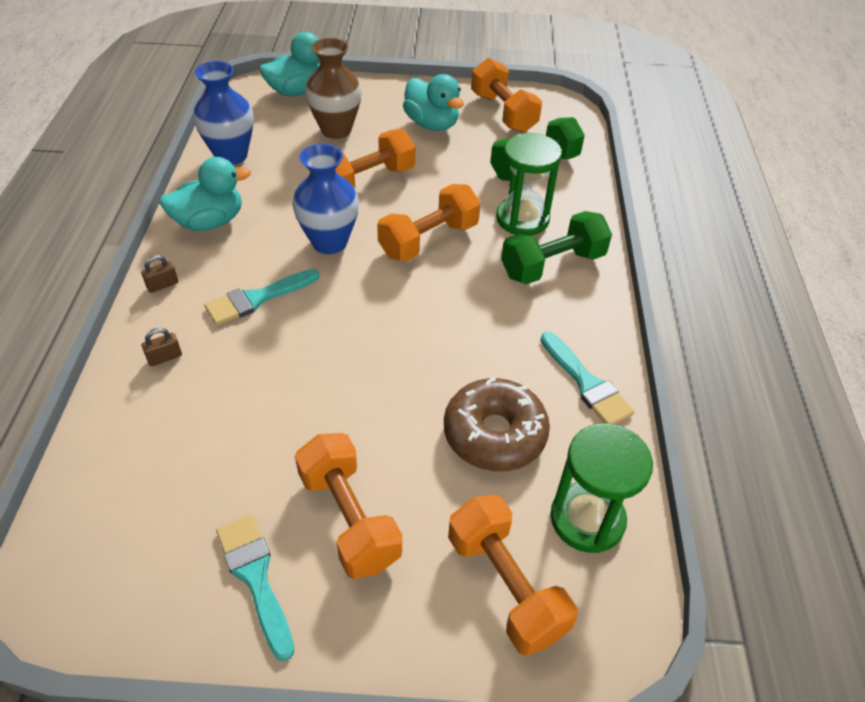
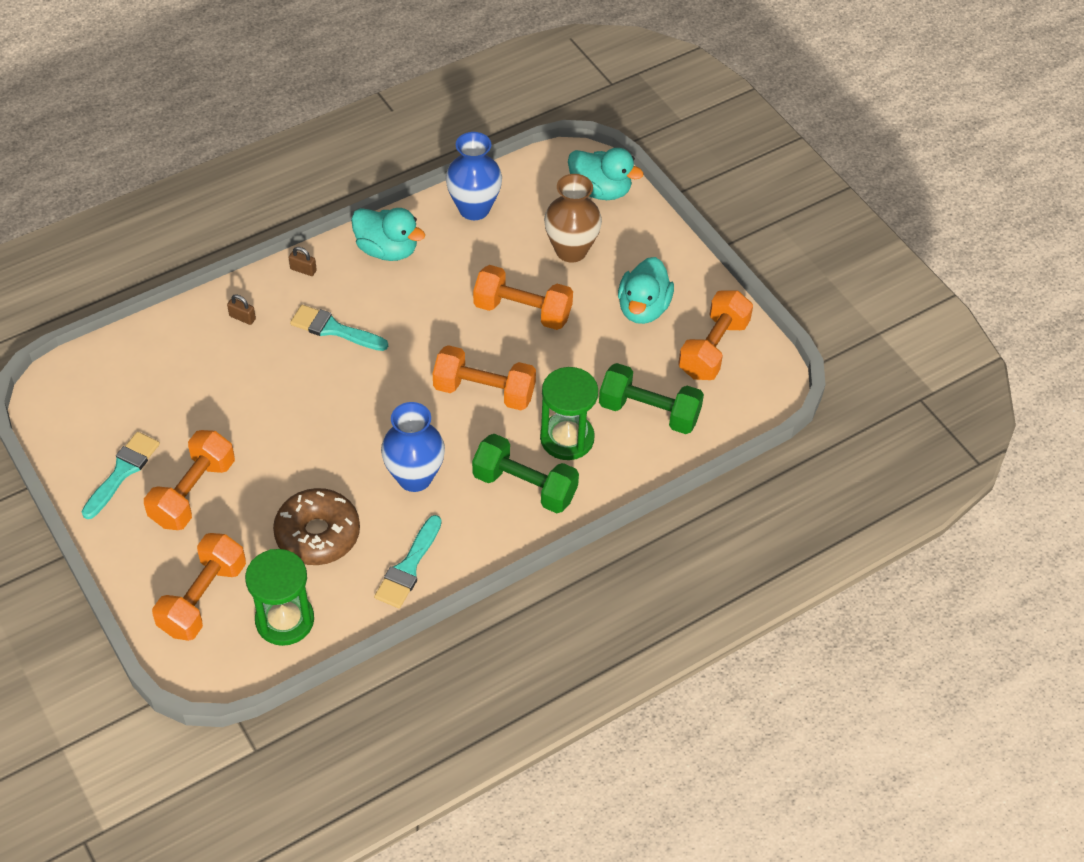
camera: 55 degrees right, 5 degrees up
(329, 242) = (427, 333): blue vase -> blue vase (414, 477)

